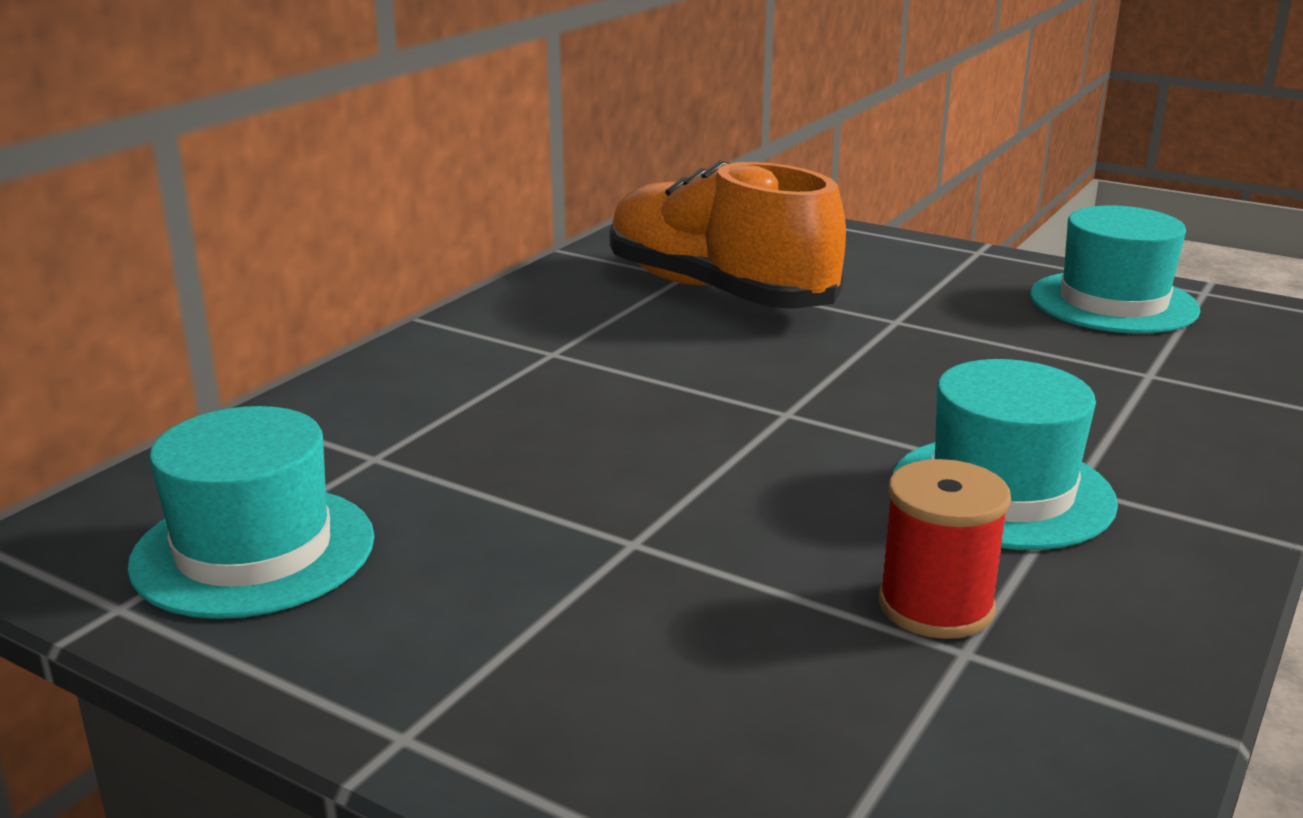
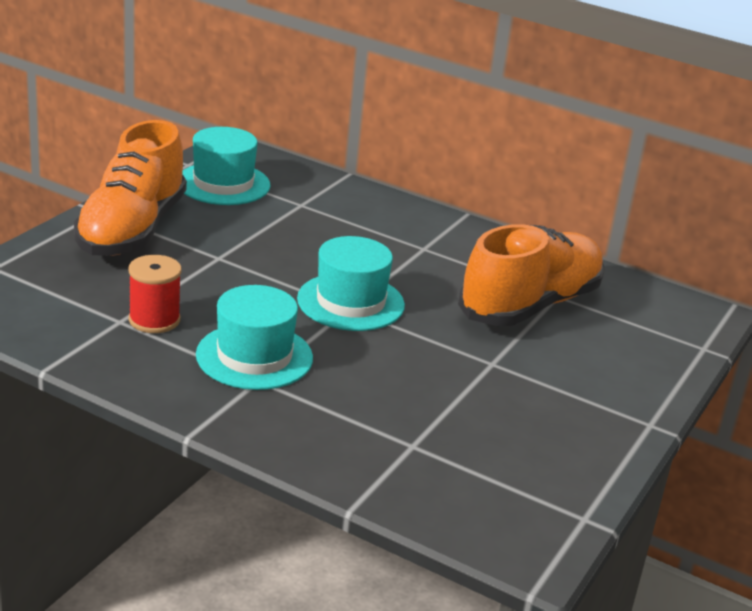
camera: 85 degrees right, 5 degrees up
(513, 670) = (132, 230): none -> orange shoe
(1113, 303) = (547, 464): turquoise hat -> turquoise hat (350, 302)

